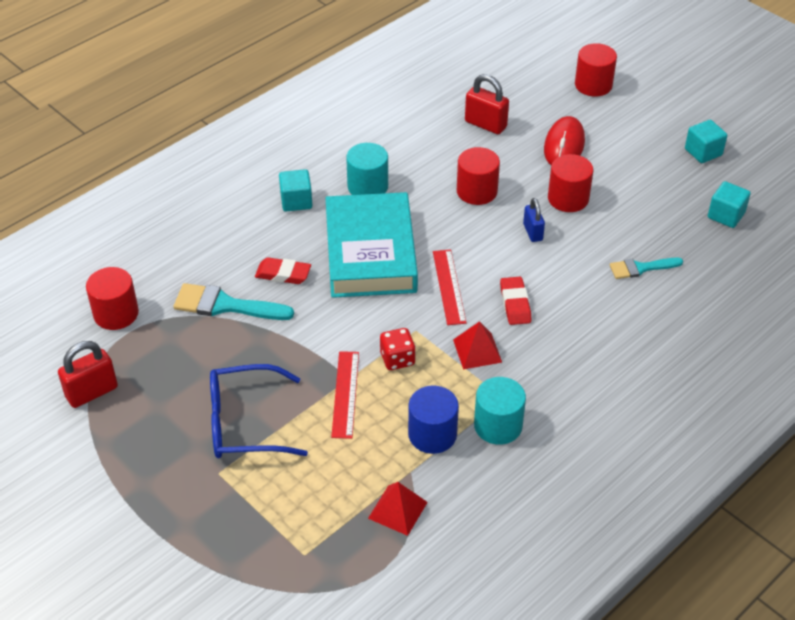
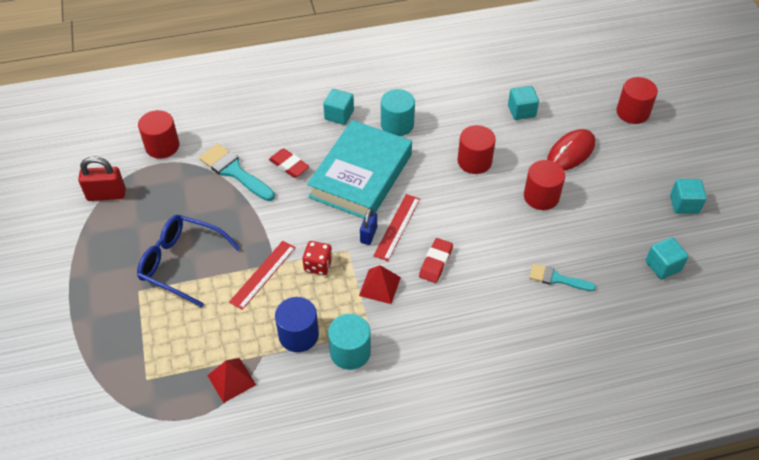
camera: 30 degrees right, 5 degrees up
(485, 124) = (521, 111): red padlock -> turquoise cube
(532, 232) = (492, 212): blue padlock -> blue padlock (368, 235)

